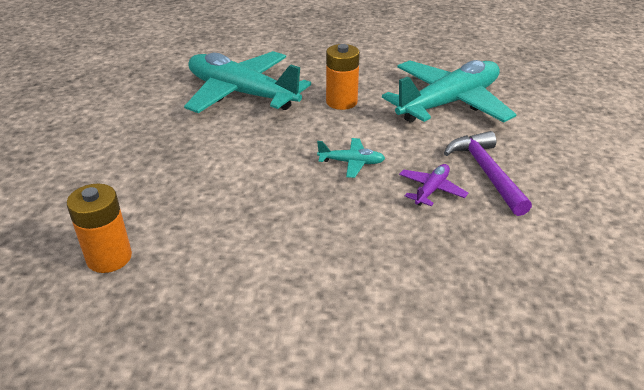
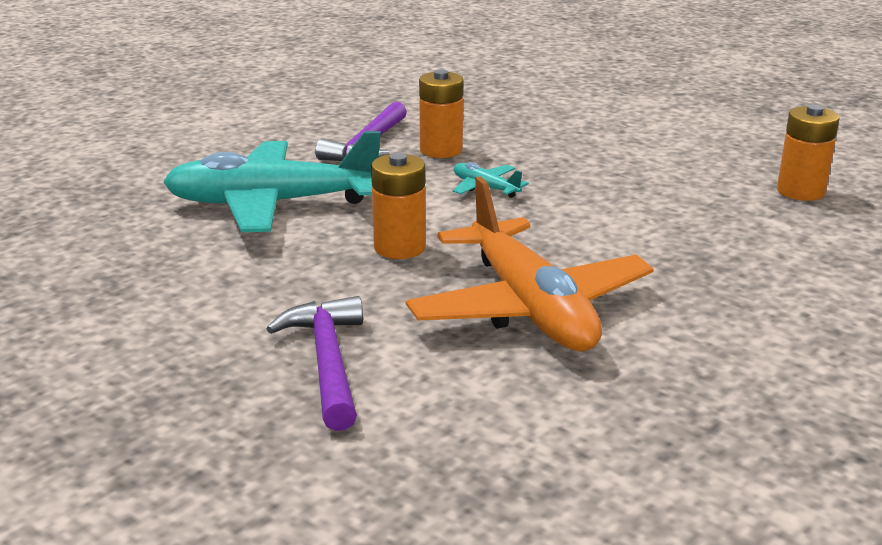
camera: 145 degrees left, 10 degrees down
(241, 94) = (530, 307): turquoise plane -> orange plane
(299, 49) = (327, 362): none -> purple hammer
(431, 190) = (441, 150): purple plane -> orange battery

